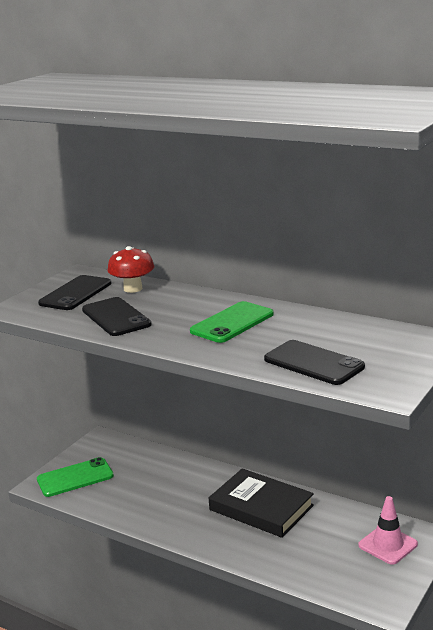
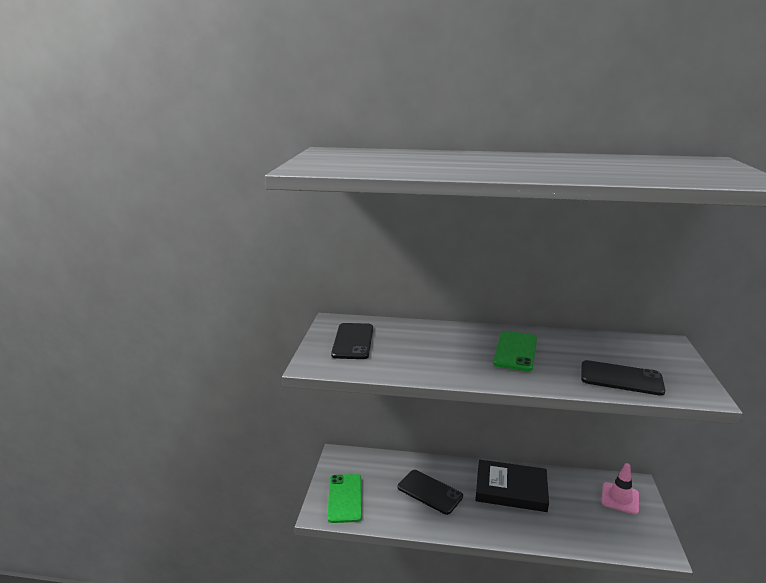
camera: 25 degrees left, 0 degrees up
(75, 478) = (345, 498): green phone -> green phone turned 45 degrees counterclockwise
(116, 317) = (416, 360): black phone -> black phone (430, 492)
(133, 289) = (397, 330): red mushroom -> none

